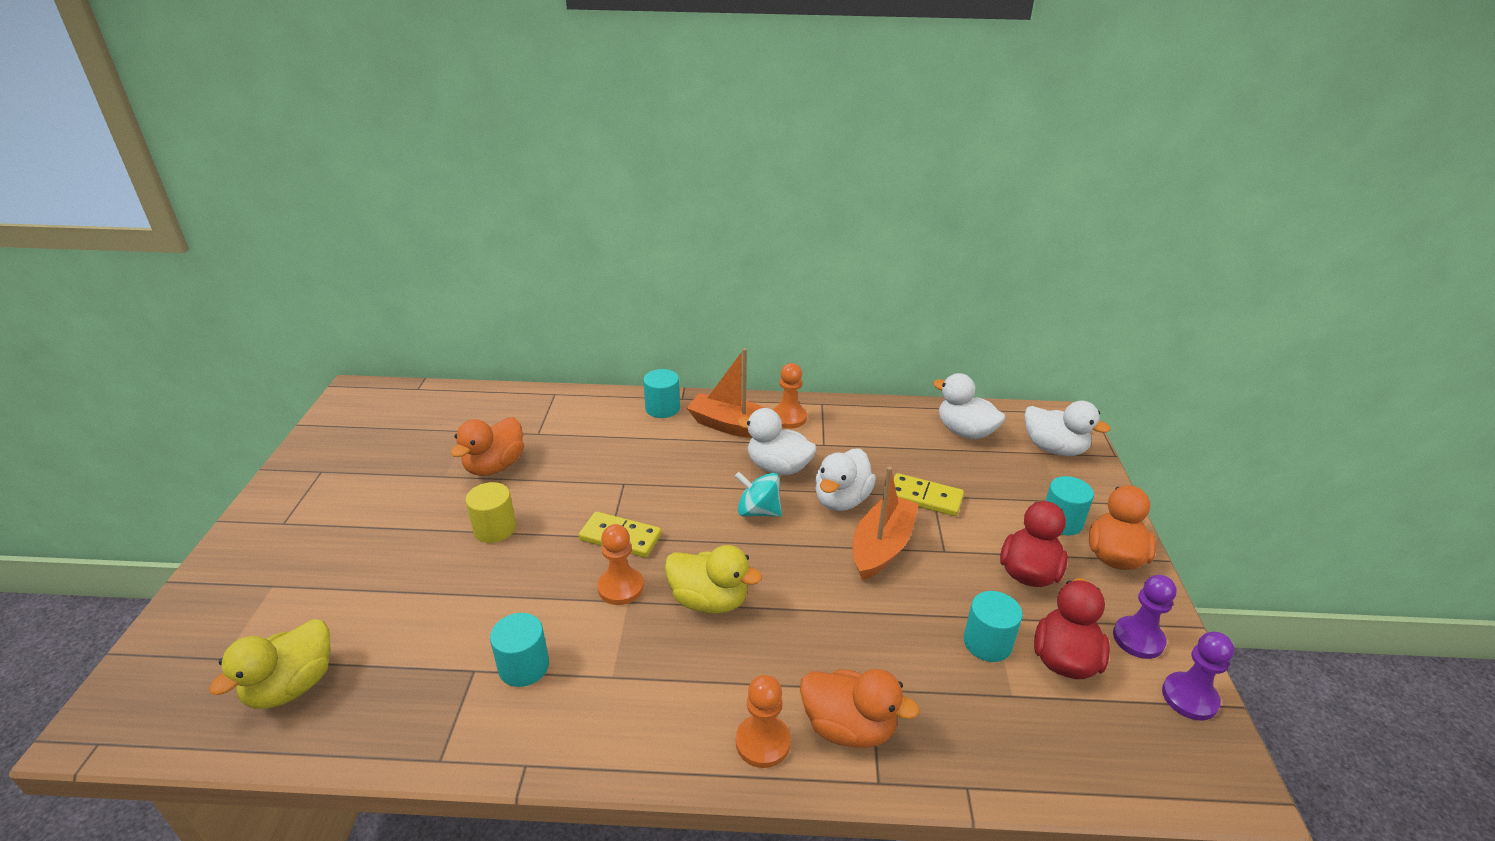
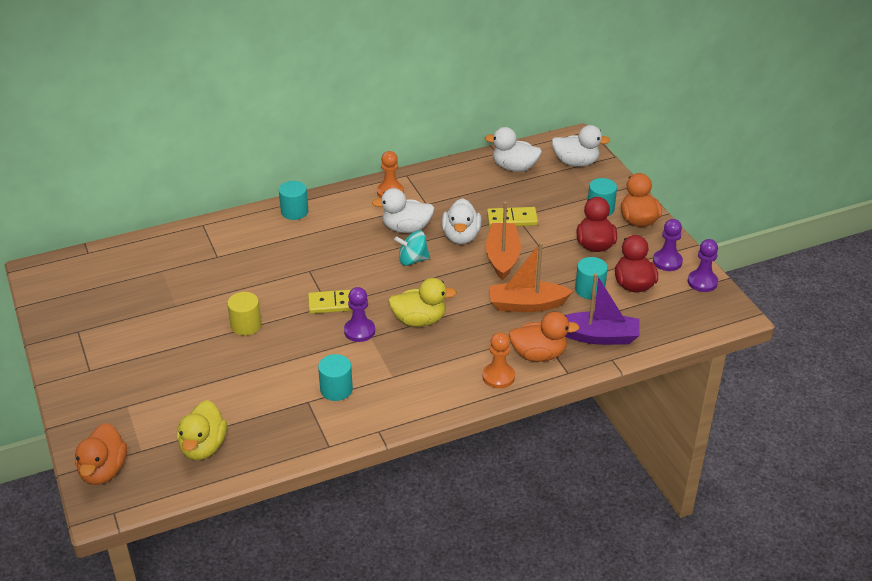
camera: 25 degrees left, 5 degrees up
(495, 466) = (207, 288): orange duck -> orange duck (103, 471)
(621, 587) = (359, 331): orange pawn -> purple pawn
(733, 426) = (355, 210): orange boat -> orange boat (527, 305)
(963, 733) = (598, 336): none -> purple boat

